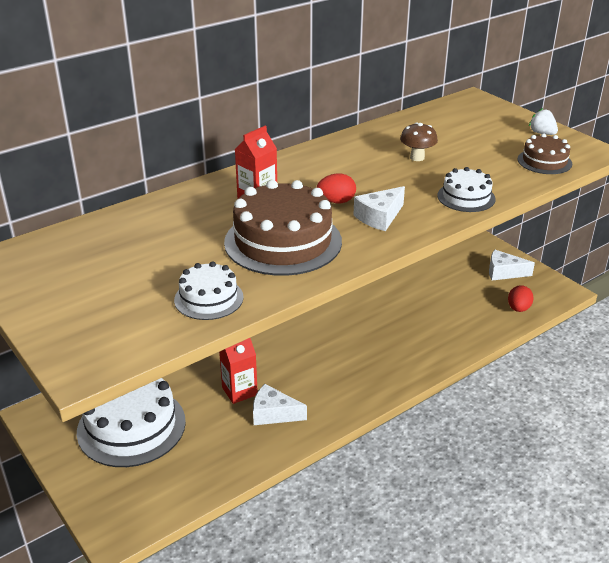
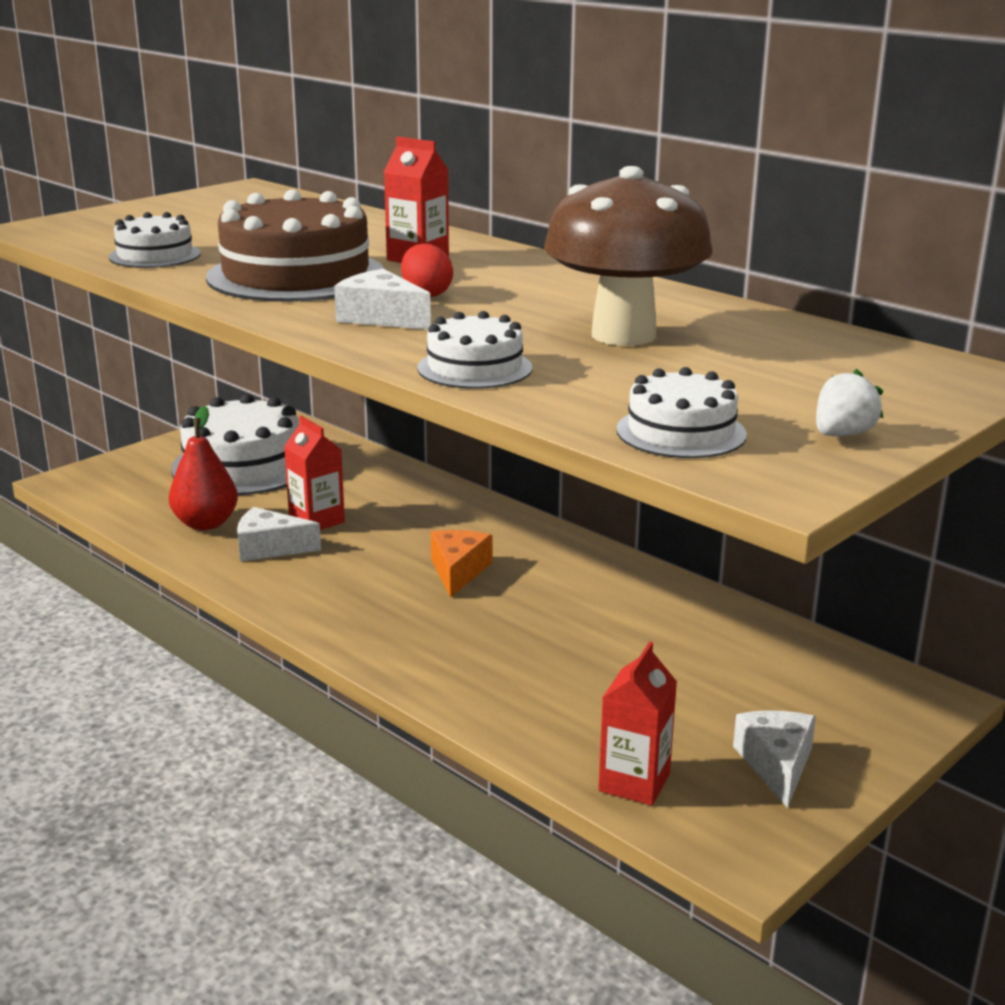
camera: 80 degrees right, 10 degrees down
(227, 445) = (206, 523): none -> red pear
(273, 413) = (269, 548): white cheese -> white cheese turned 90 degrees counterclockwise
(323, 338) = (458, 571): none -> orange cheese
(417, 157) = (623, 335): brown mushroom -> brown mushroom, size x2.19
(518, 309) = (634, 782): red egg -> red carton
(544, 161) = (681, 432): brown cake -> white cake

